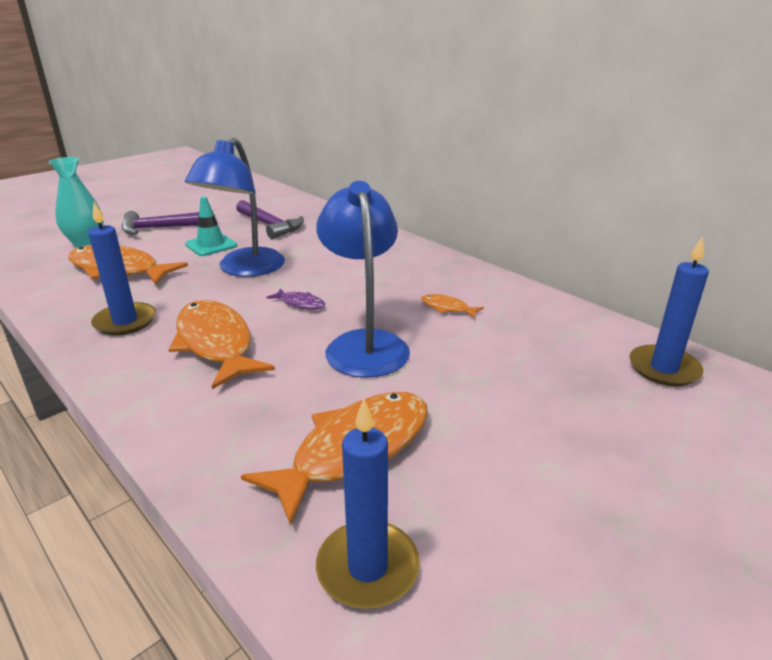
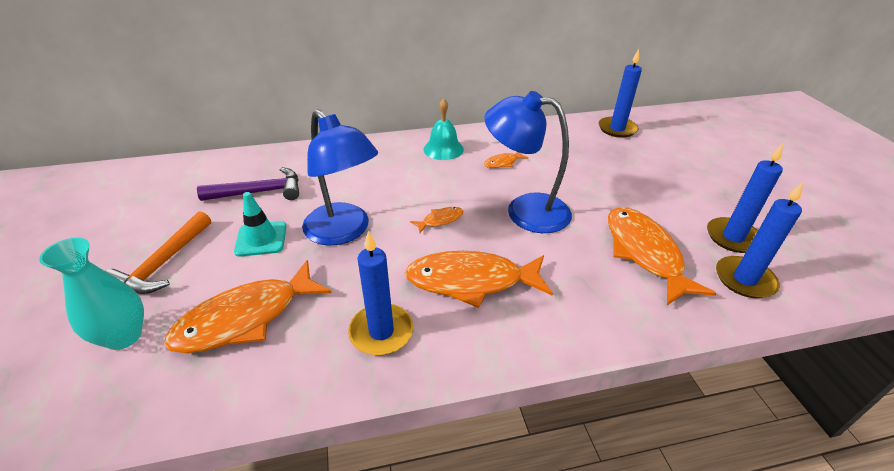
camera: 60 degrees left, 10 degrees up
(162, 228) = (164, 263): purple hammer -> orange hammer
(300, 303) = (440, 220): purple fish -> orange fish
(431, 271) = (443, 149): none -> turquoise bell
(478, 542) = (732, 237): none -> blue candle

